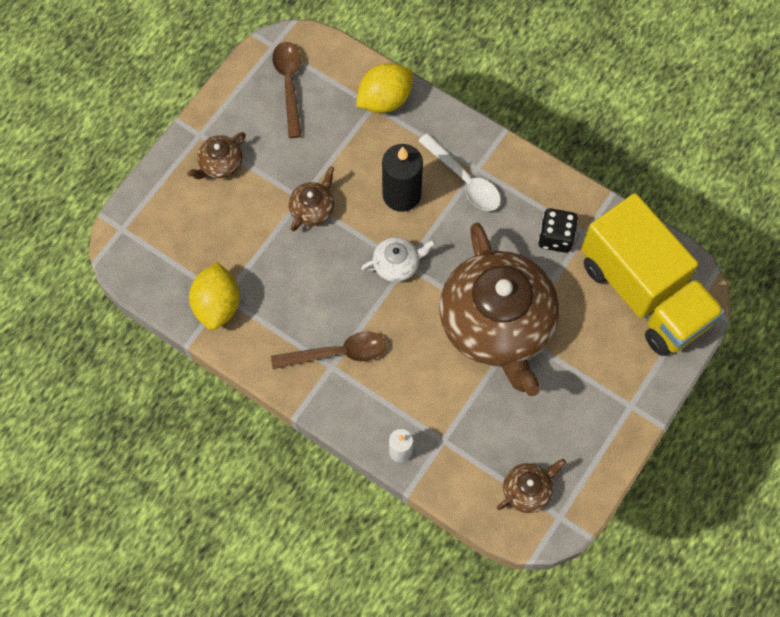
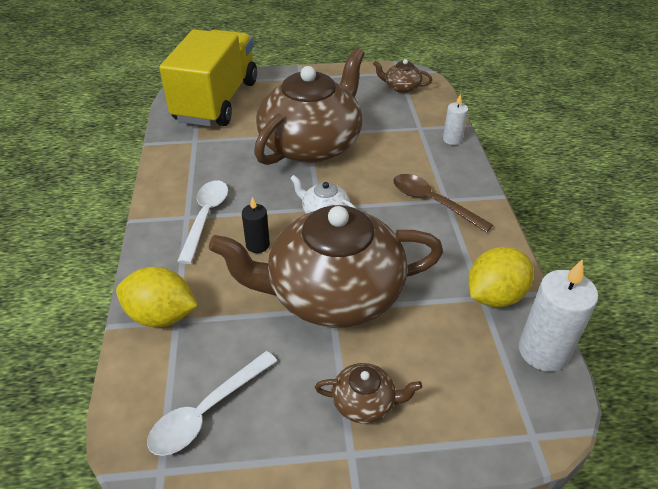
camera: 130 degrees left, 25 degrees down
(156, 289) = (543, 351): none -> white candle
(289, 85) = (207, 411): brown spoon -> white spoon
(313, 208) = (333, 293): brown teapot -> brown teapot, size x2.49
(401, 195) = (257, 245): black candle -> black candle, size x0.56
(555, 237) = (212, 151): black dice -> none

